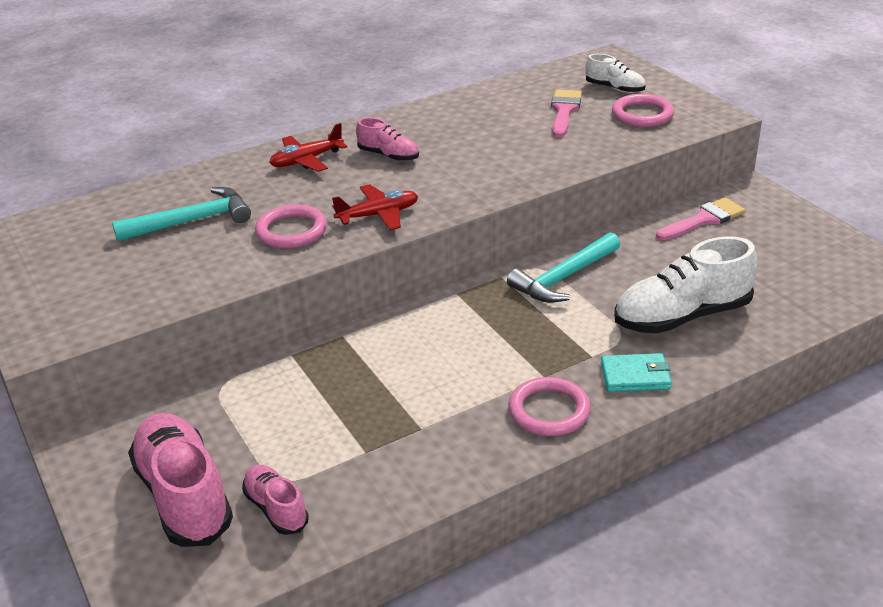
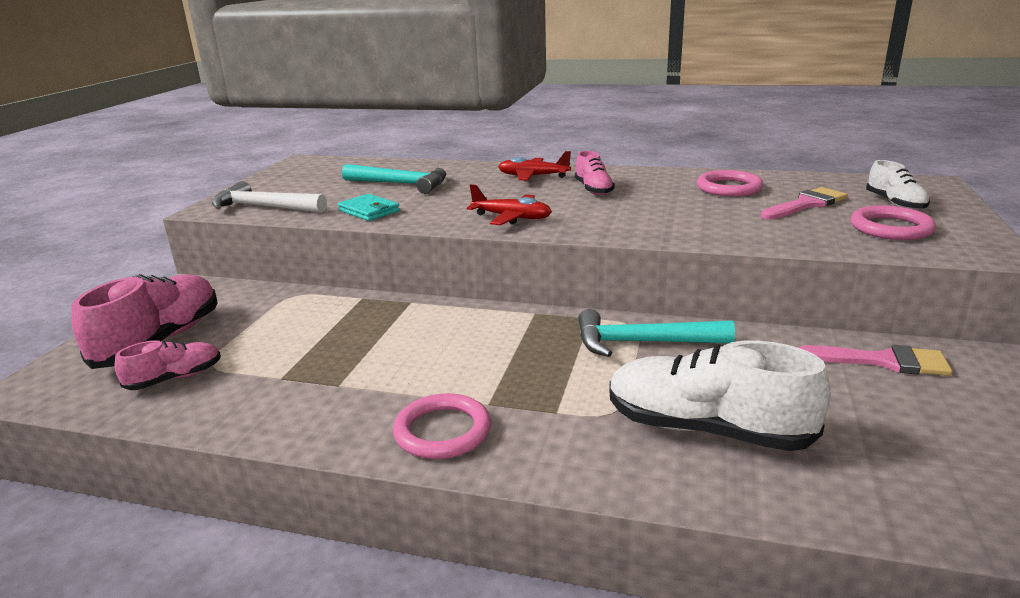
camera: 45 degrees right, 10 degrees down
(102, 311) = (264, 207): none -> white hammer
(276, 509) = (175, 378): pink shoe -> pink shoe turned 45 degrees clockwise
(291, 231) = (440, 207): pink ring -> pink ring (729, 188)
(635, 376) = (566, 451): turquoise wallet -> turquoise wallet (369, 211)

